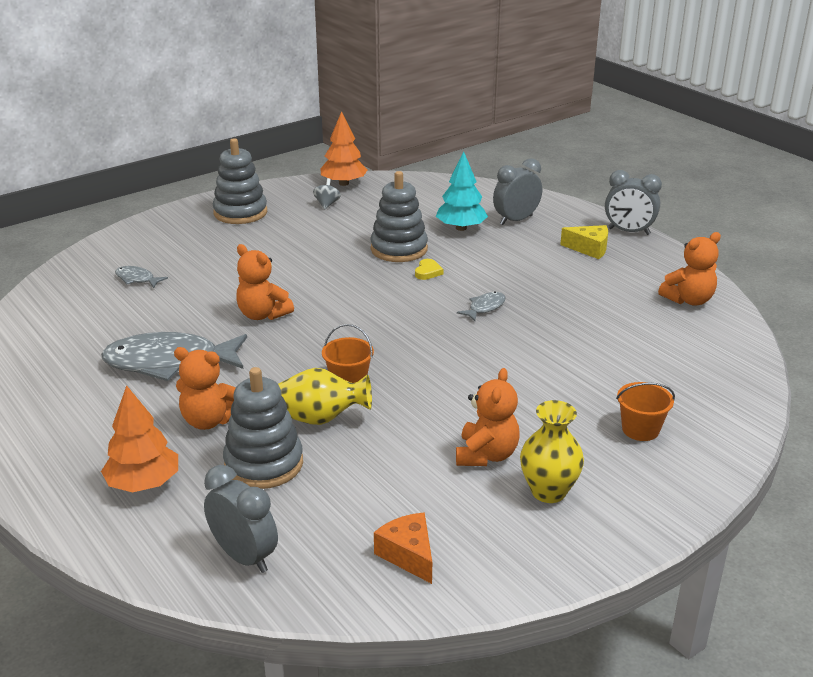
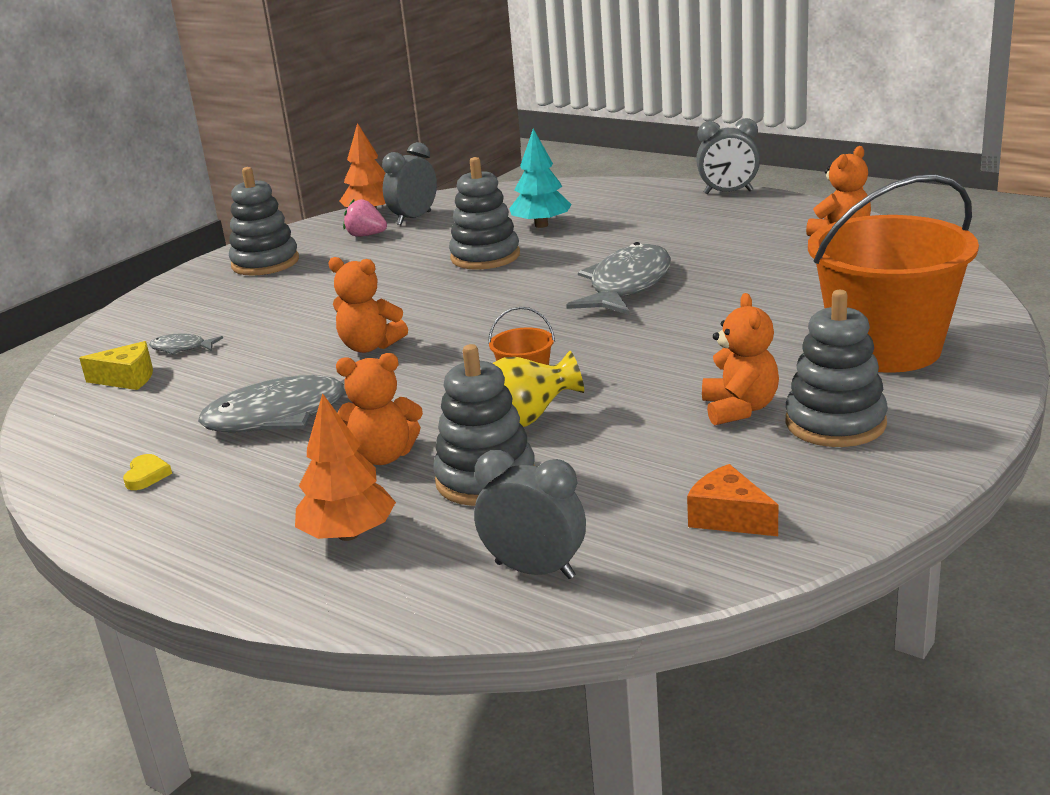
camera: 15 degrees left, 5 degrees down
(327, 204) = (366, 235): grey spinning top -> pink strawberry
(428, 272) = (535, 269): yellow heart -> yellow heart (147, 475)
(485, 308) = (627, 285): grey fish -> grey fish, size x2.24
(516, 220) = (597, 207): grey clock -> grey clock (414, 218)
(548, 491) = (835, 423): yellow vase -> grey stacking toy
(589, 249) = (698, 214): yellow cheese -> yellow cheese (127, 378)
(640, 429) = (886, 348): orange bucket -> orange bucket, size x2.44

